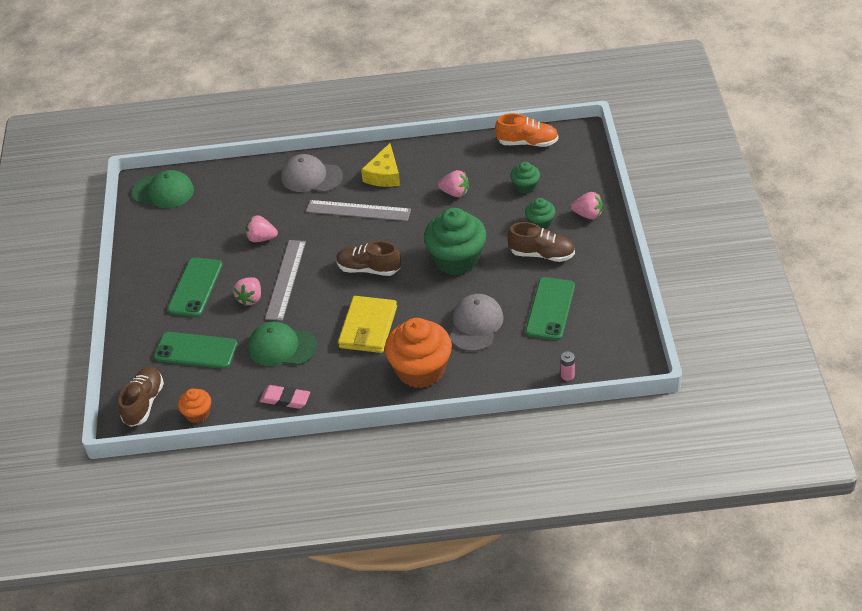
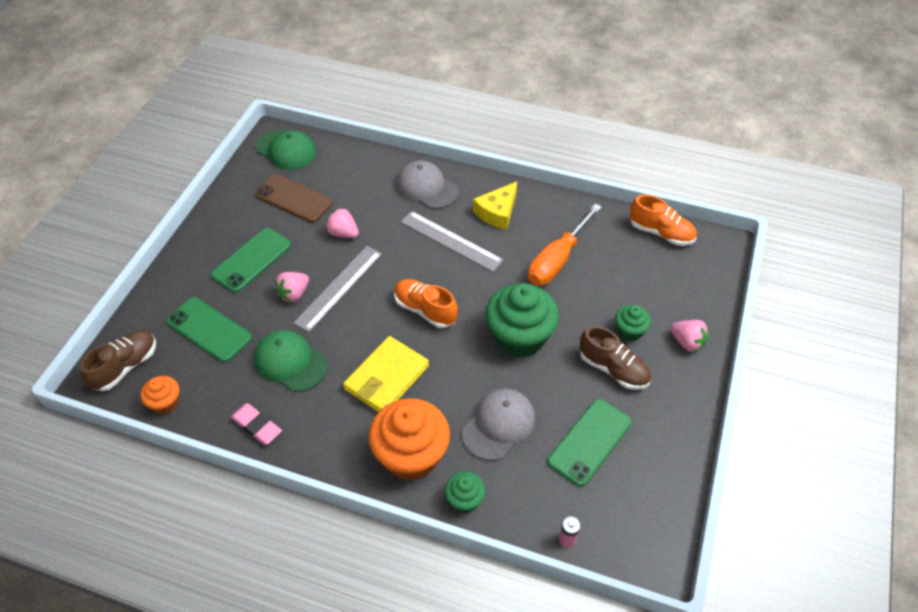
camera: 20 degrees right, 5 degrees up
(198, 228) = (293, 199): none -> brown phone
(369, 269) = (425, 310): brown shoe -> orange shoe
(455, 193) = (557, 260): pink strawberry -> orange screwdriver
(525, 187) = (634, 282): green cupcake -> green cupcake (464, 500)

